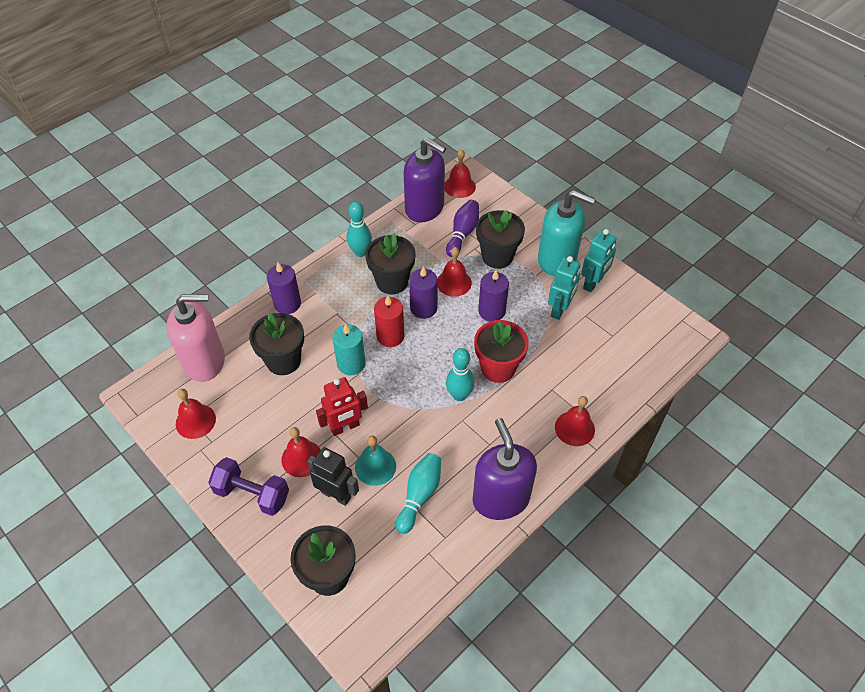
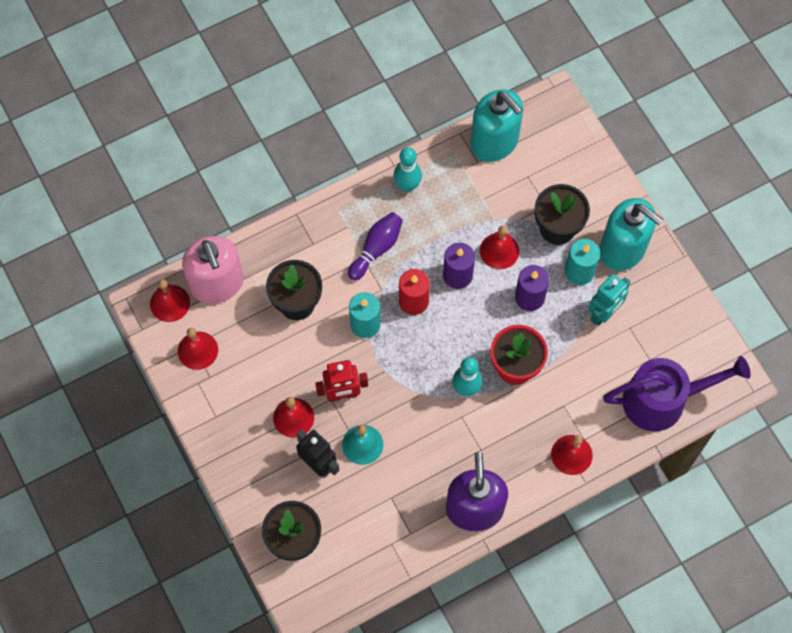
camera: 15 degrees right, 15 degrees up
(205, 361) = (217, 284): pink soap dispenser -> pink soap dispenser turned 60 degrees clockwise
(252, 494) = (239, 442): purple dumbbell -> none
(287, 304) = (314, 234): purple candle -> none
(392, 282) = (432, 233): black flower pot -> none
(419, 495) = (397, 485): turquoise bowling pin -> none
(425, 208) = (494, 142): purple soap dispenser -> turquoise soap dispenser
(459, 186) = (543, 120): red bell -> red bell (170, 303)
(462, 234) = (527, 188): purple bowling pin -> purple bowling pin (376, 249)
(527, 283) = (579, 271): none -> turquoise candle
(593, 283) = (652, 289): turquoise robot -> none
(637, 364) = (662, 400): none -> purple watering can

